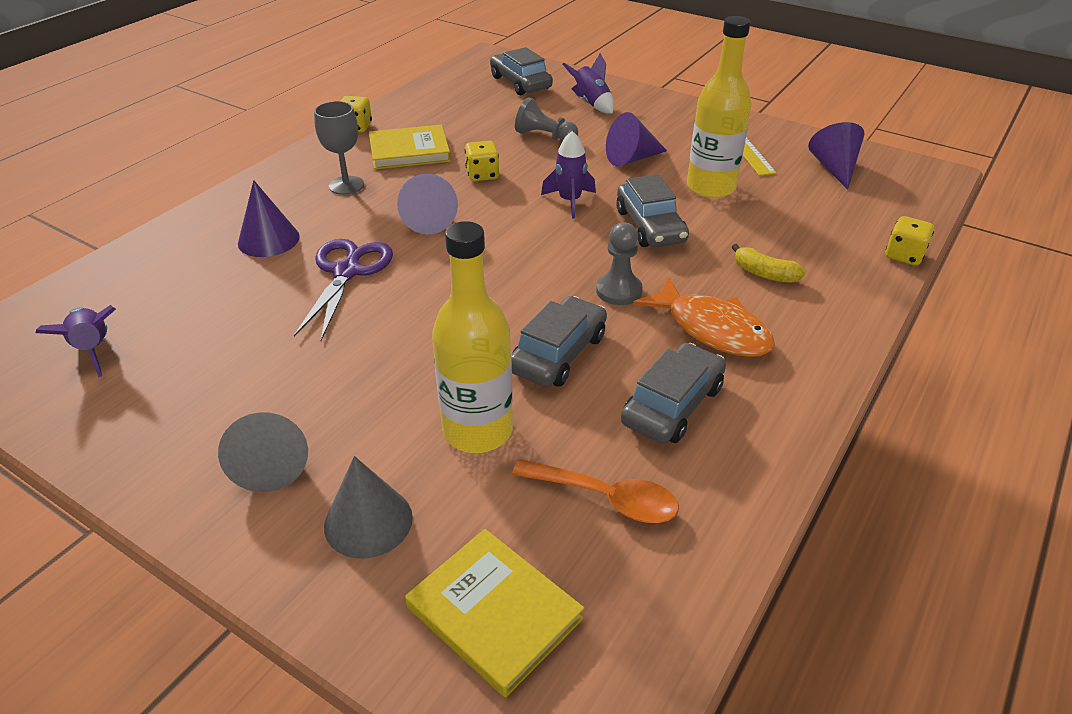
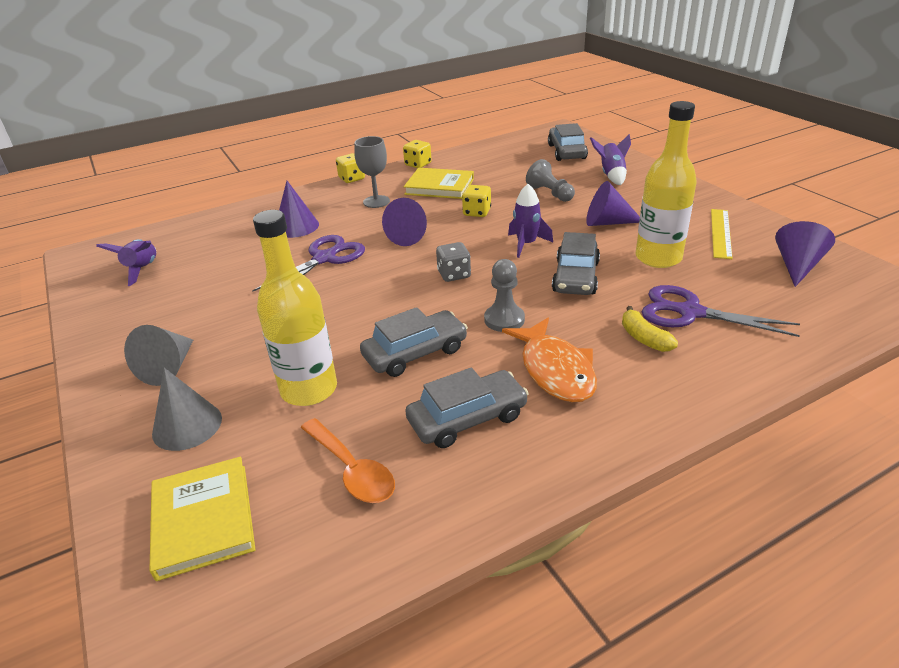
camera: 30 degrees right, 5 degrees down
(521, 254) = (454, 274): none -> grey dice
(783, 237) = (690, 312): none -> purple scissors
(904, 255) = (804, 358): yellow dice -> yellow dice (352, 179)

